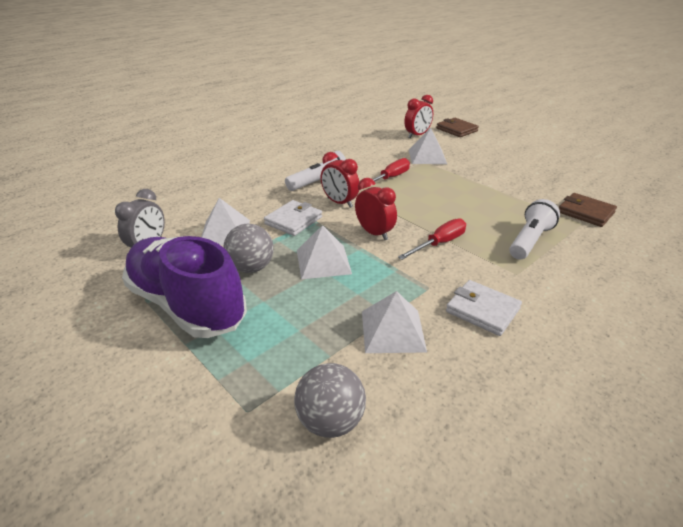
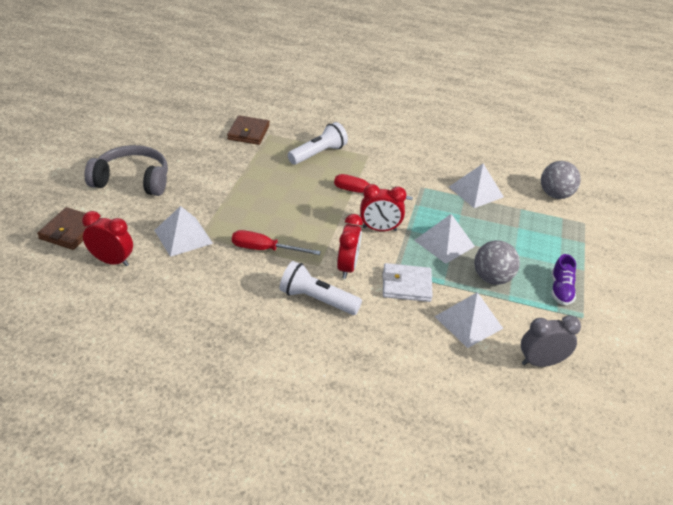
camera: 125 degrees left, 5 degrees up
(187, 305) = (560, 290): purple shoe -> purple shoe, size x0.41
(374, 233) = (379, 229): red clock -> red clock turned 105 degrees counterclockwise
(482, 310) = (421, 163): white wallet -> none
(510, 152) = (132, 180): none -> grey headphones
(530, 240) = (318, 154): white flashlight -> white flashlight turned 135 degrees clockwise

